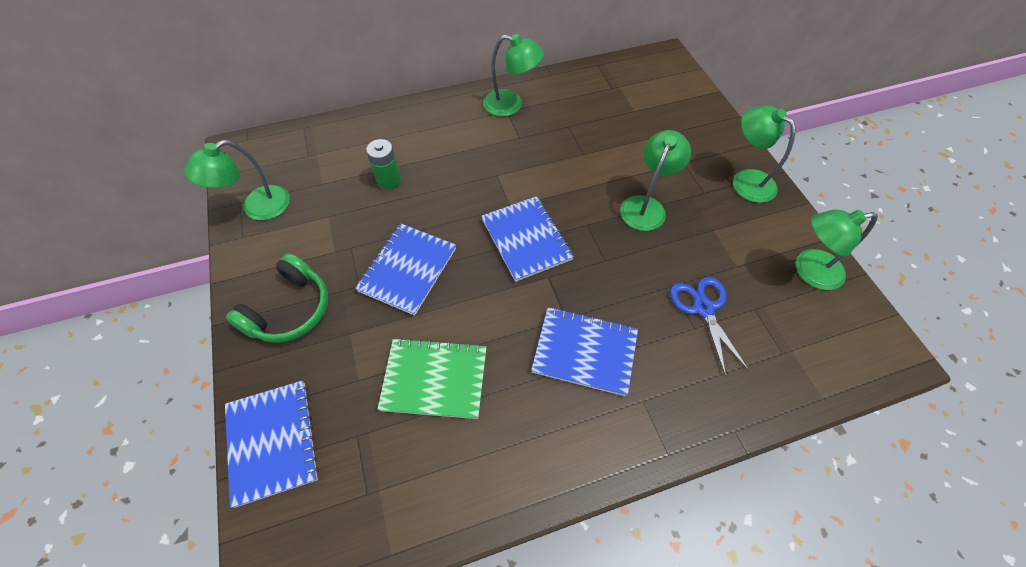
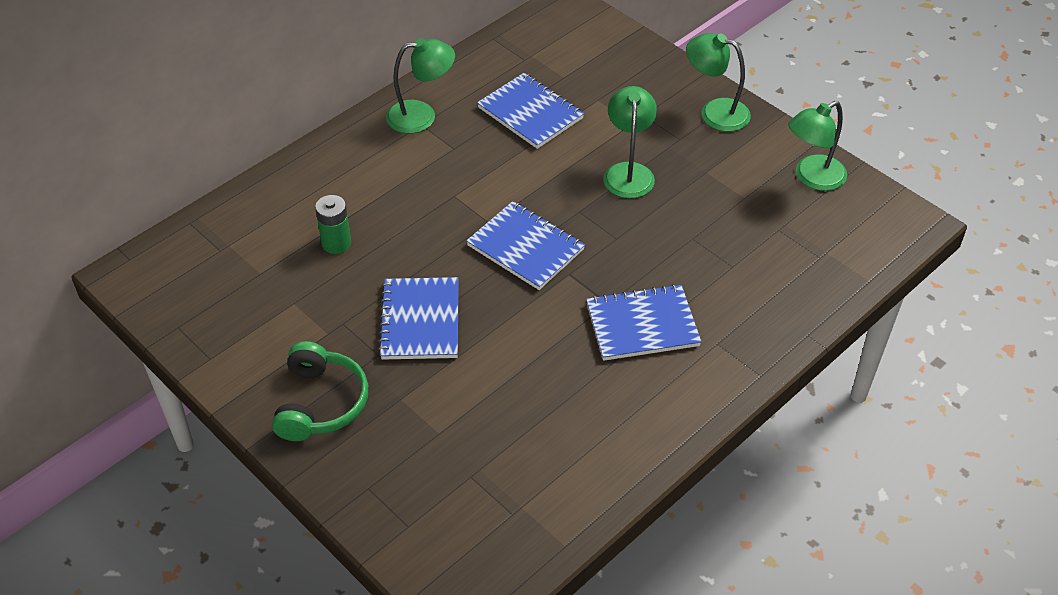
camera: 25 degrees left, 10 degrees down
(257, 208) = (203, 324): green lamp -> none
(272, 442) = (392, 514): blue notebook -> blue notebook (530, 113)
(434, 379) = (514, 403): green notebook -> none
(703, 308) = (732, 246): blue scissors -> none

